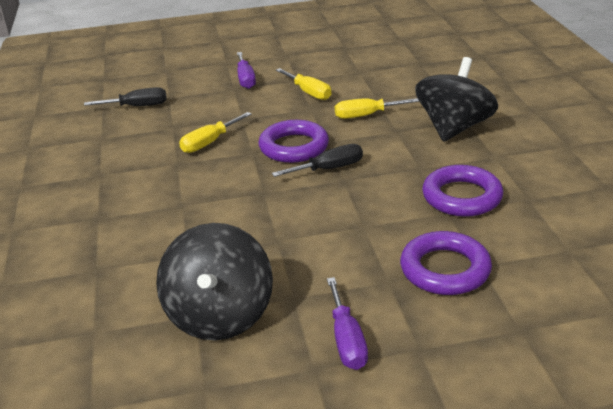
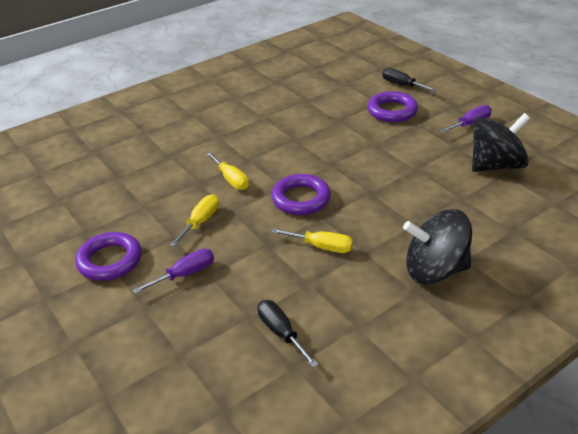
camera: 115 degrees left, 5 degrees up
(329, 169) = (321, 173): black screwdriver -> black screwdriver (402, 85)
(454, 128) = (232, 138): black spinning top -> black spinning top (435, 270)
(462, 197) = (319, 119): purple ring -> purple ring (110, 260)

